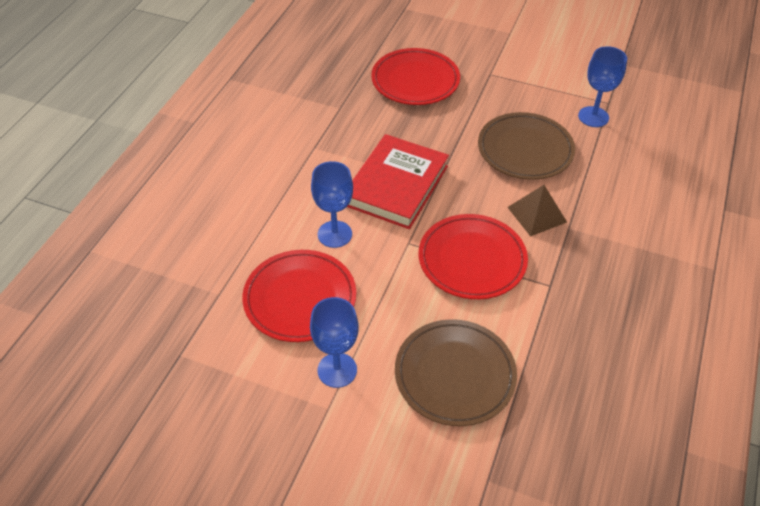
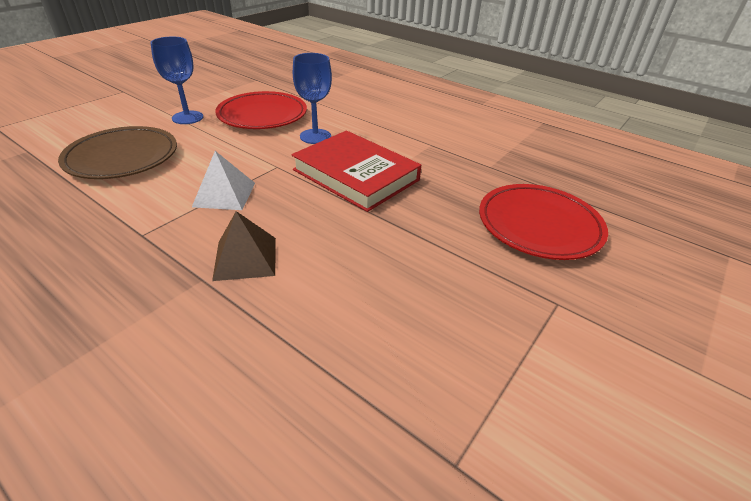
camera: 105 degrees right, 10 degrees down
(472, 260) = (224, 194): red plate -> white pyramid
(525, 150) = (366, 286): brown plate -> none
(593, 117) = (416, 412): blue goblet -> none

